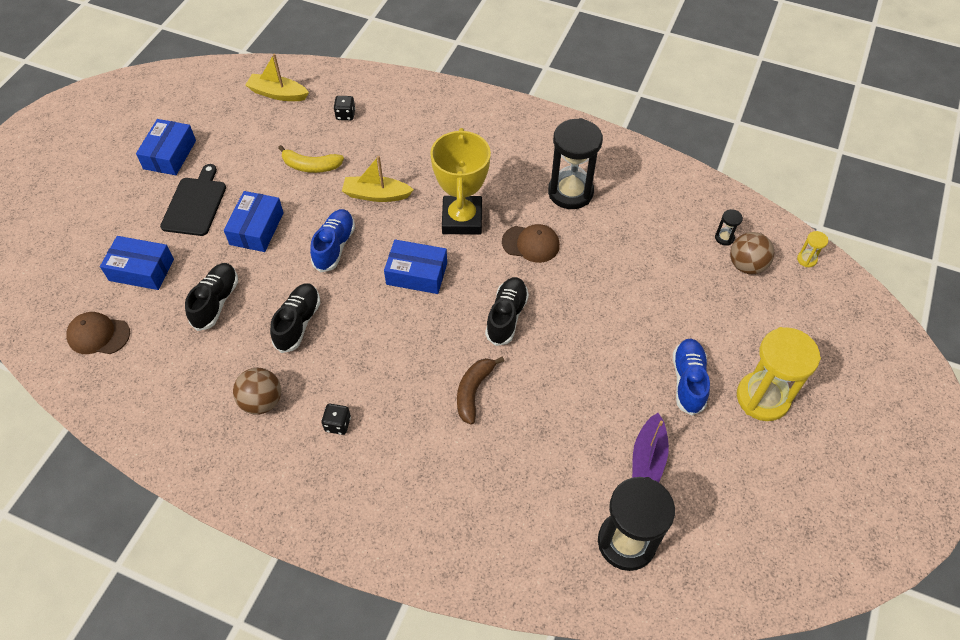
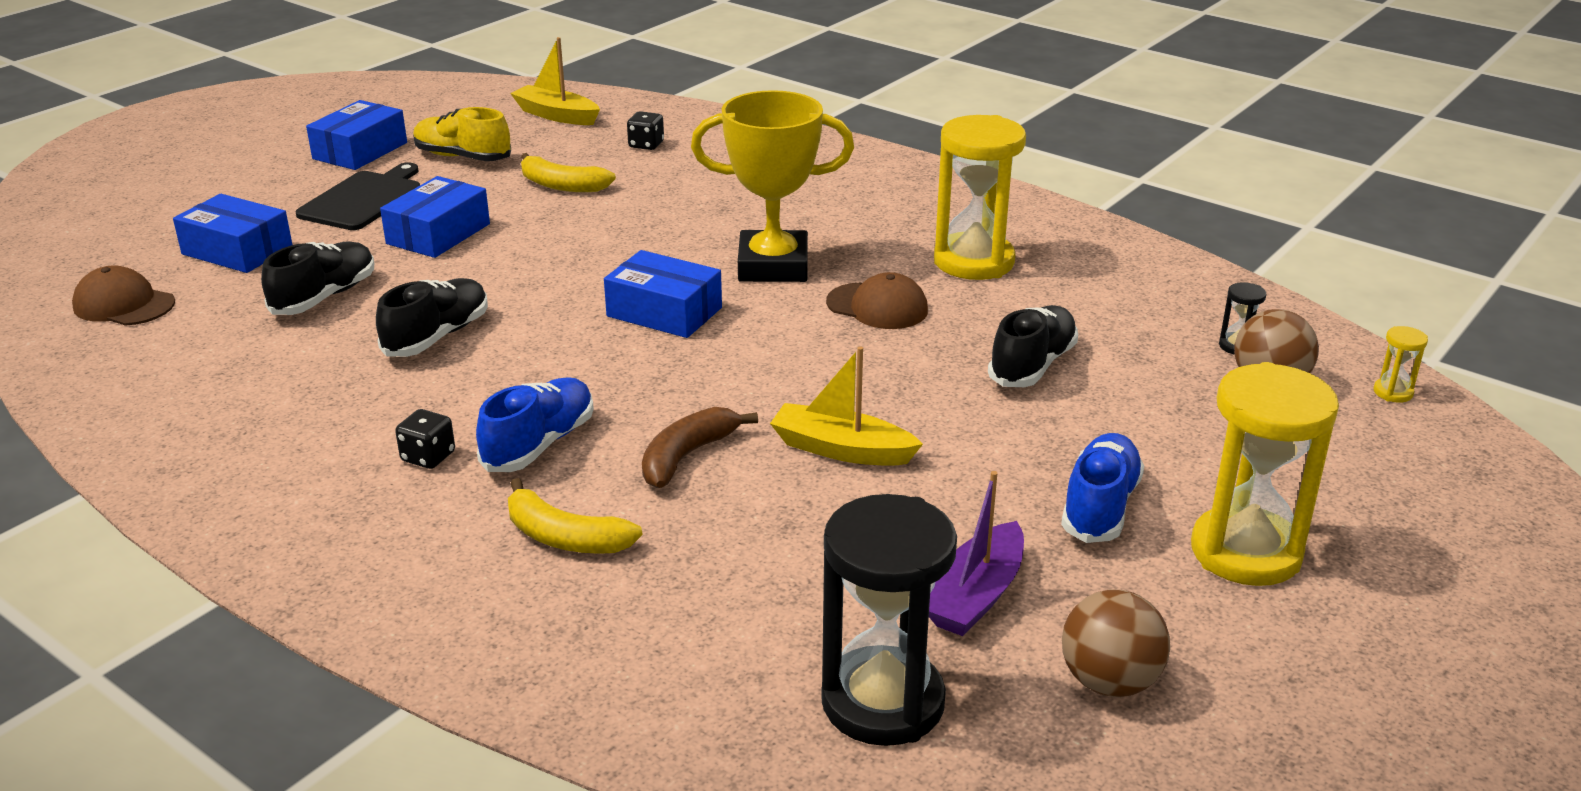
camera: 15 degrees right, 25 degrees down
(238, 149) = (463, 157): none -> yellow shoe
(262, 401) = (321, 411): brown ball -> brown ball (1109, 682)
(334, 246) = (547, 267): blue shoe -> blue shoe (539, 444)
(376, 195) = (647, 225): yellow boat -> yellow boat (841, 449)
(435, 468) = (565, 537): none -> yellow banana
(462, 219) = (773, 266): yellow trophy -> yellow trophy turned 75 degrees clockwise
(506, 316) = (792, 379): black shoe -> black shoe (1032, 365)
(570, 192) = (974, 262): black hourglass -> yellow hourglass

